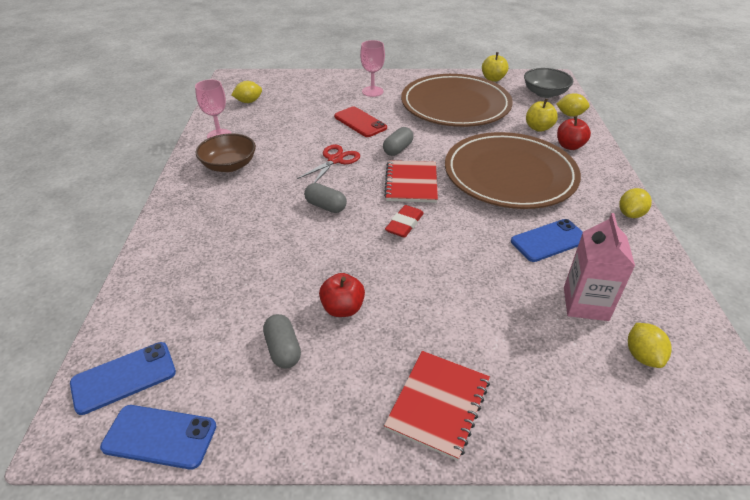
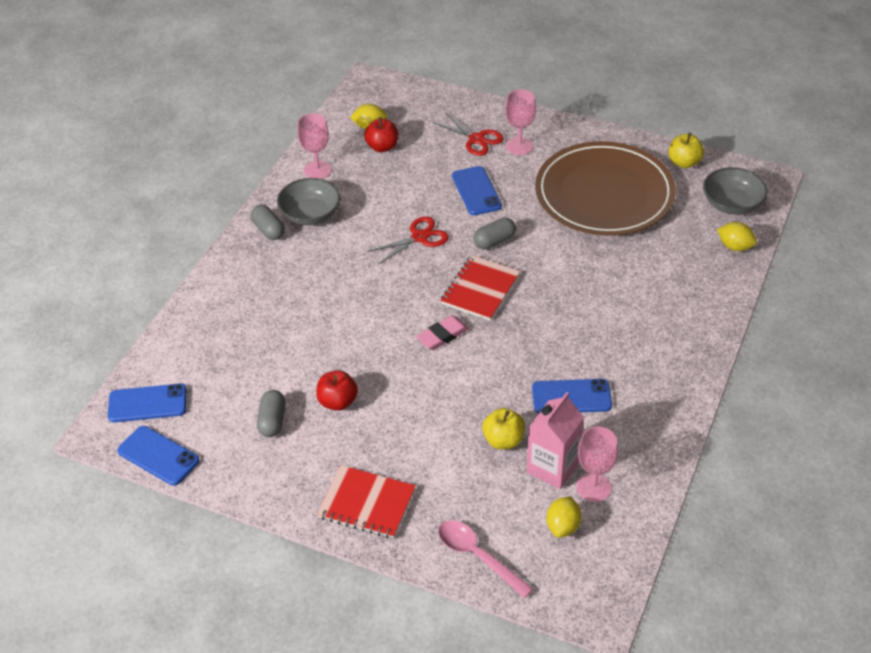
camera: 25 degrees right, 5 degrees up
(229, 165) = (310, 214): brown bowl -> grey bowl
(326, 206) = (379, 292): grey capsule -> grey capsule (268, 230)
(338, 93) = (476, 139): none -> red scissors
(360, 122) = (476, 191): red phone -> blue phone
(404, 224) = (442, 336): red eraser -> pink eraser
(438, 404) = (366, 503): red notebook -> red notebook turned 60 degrees clockwise
(509, 175) = (592, 309): brown plate -> none
(538, 128) = (678, 255): yellow apple -> yellow apple (503, 440)
(569, 146) = (693, 291): red apple -> red apple (382, 147)
(592, 419) = (477, 556): none -> pink spoon
(630, 214) = (683, 395): yellow lemon -> none
(634, 309) = (593, 487): none -> pink goblet

